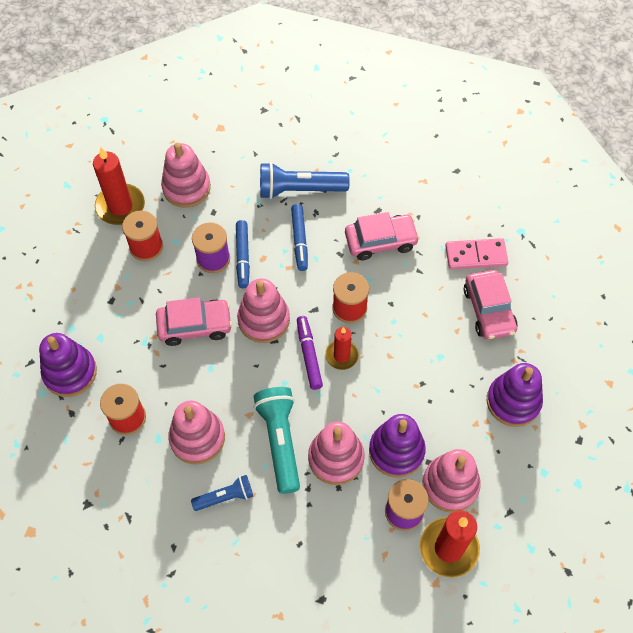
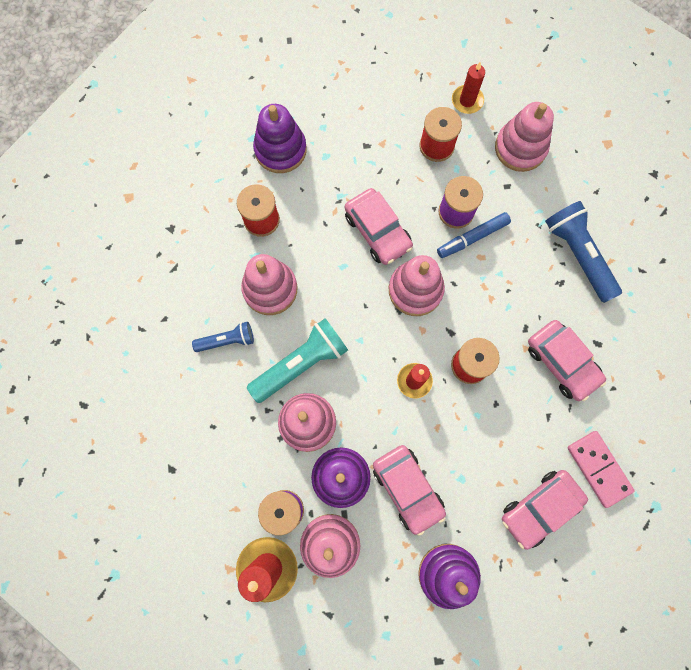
camera: 65 degrees right, 15 degrees up
(120, 206) = (467, 101): red candle -> red candle, size x0.62
(225, 497) = (227, 340): blue flashlight -> blue flashlight turned 60 degrees counterclockwise
(299, 240) = (520, 282): blue marker -> none
(309, 355) = (400, 349): purple marker -> none
(430, 401) = (407, 489): none -> pink car

